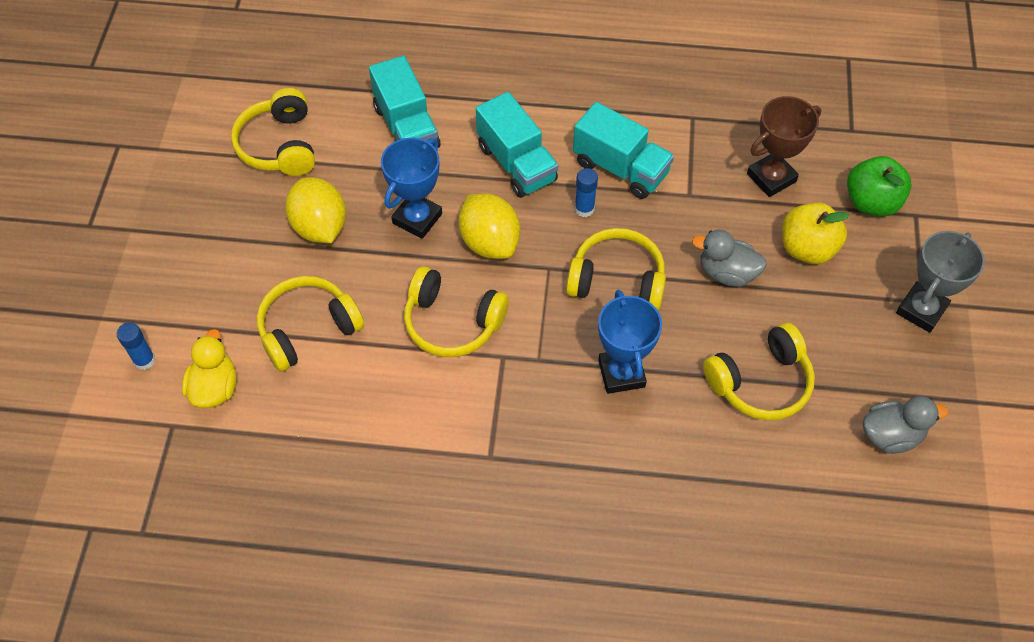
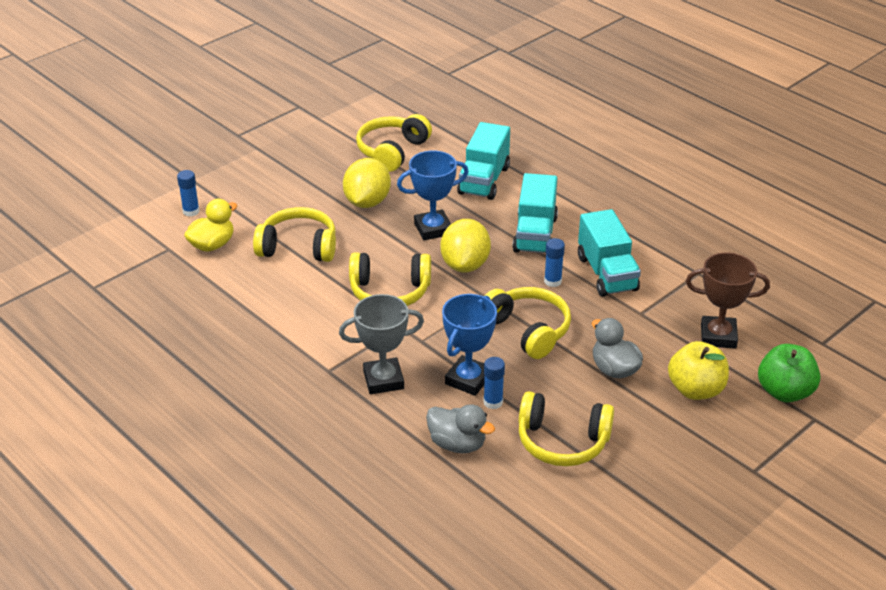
camera: 40 degrees right, 20 degrees down
(452, 322) = (390, 291): yellow headphones -> yellow headphones turned 60 degrees counterclockwise
(666, 383) = (493, 402): none -> blue glue stick
(891, 435) = (626, 529): grey duck -> grey duck (457, 444)
(921, 310) = (746, 475): grey trophy -> grey trophy (383, 380)

